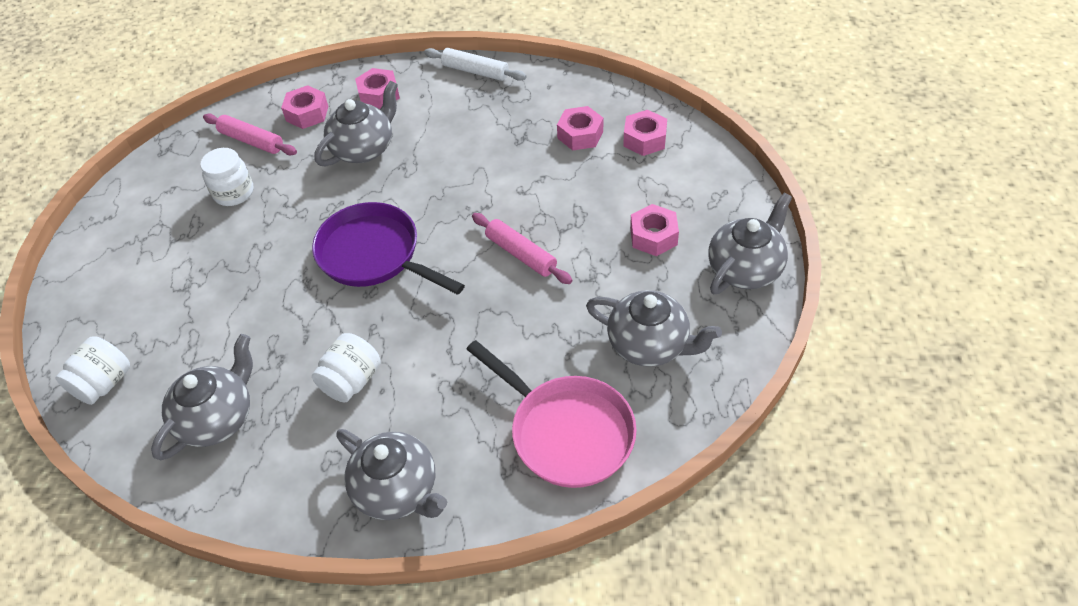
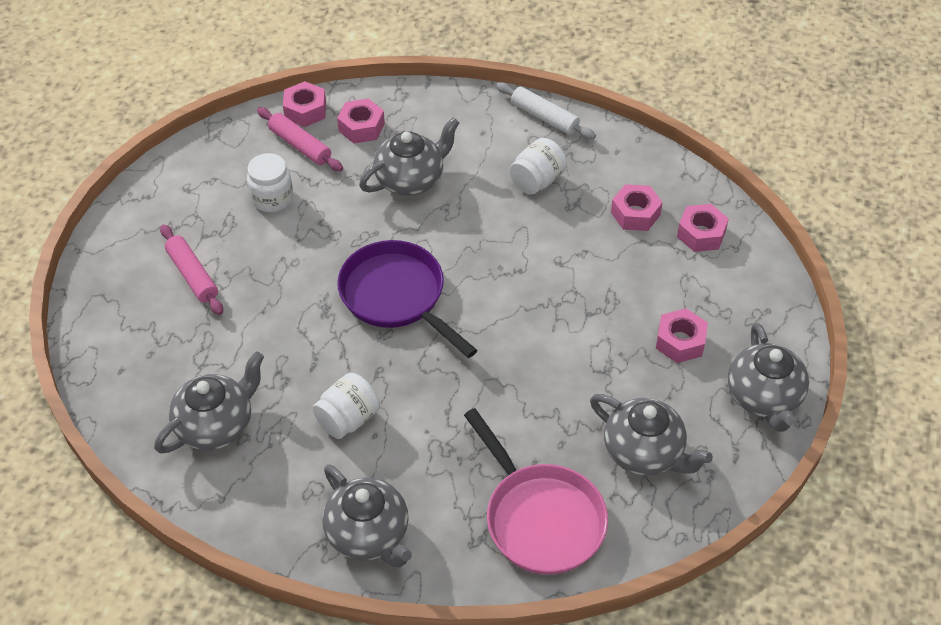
camera: 10 degrees right, 0 degrees up
(104, 383) = (117, 365): white jar -> white jar (537, 181)
(379, 95) = (439, 123): pink nut -> pink nut (305, 110)
(521, 254) = (541, 329): pink rolling pin -> pink rolling pin (192, 275)
(745, 269) = (763, 397): grey teapot -> grey teapot turned 120 degrees clockwise

